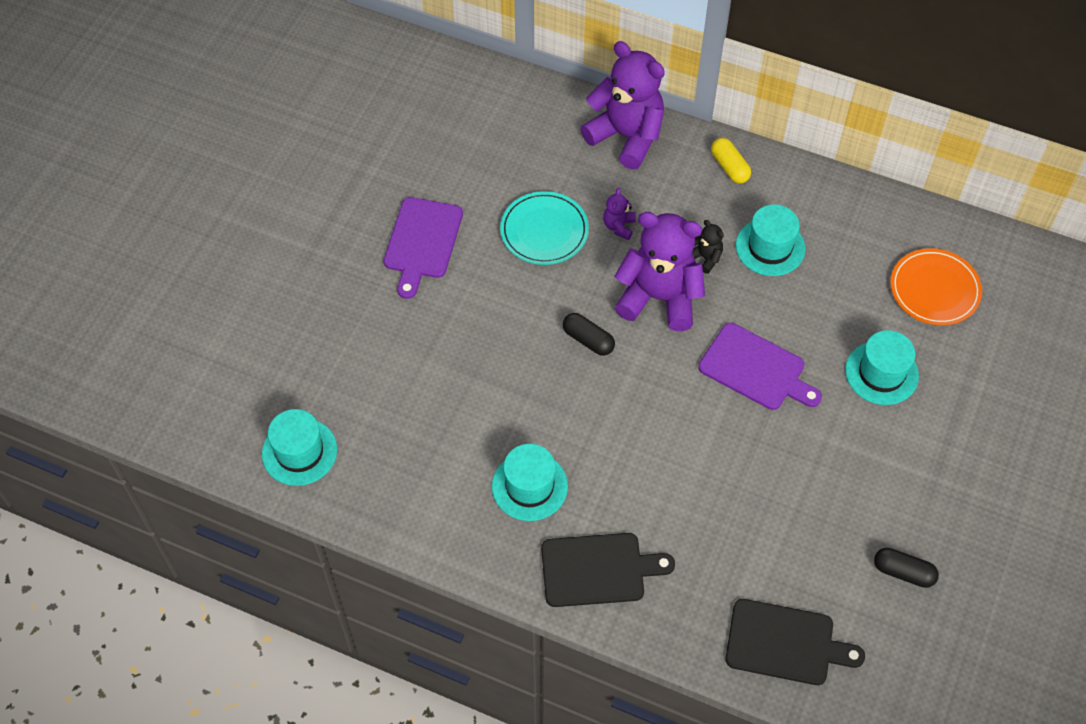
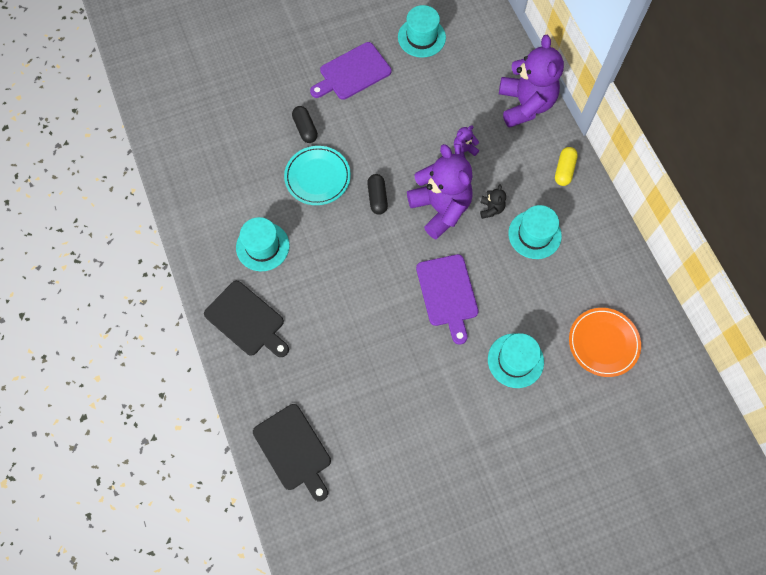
camera: 45 degrees right, 10 degrees up
(299, 452) = (178, 129): turquoise hat -> turquoise hat (421, 37)
(544, 231) = (421, 119): turquoise plate -> turquoise plate (317, 177)
(903, 572) = (398, 477): black capsule -> black capsule (305, 129)

